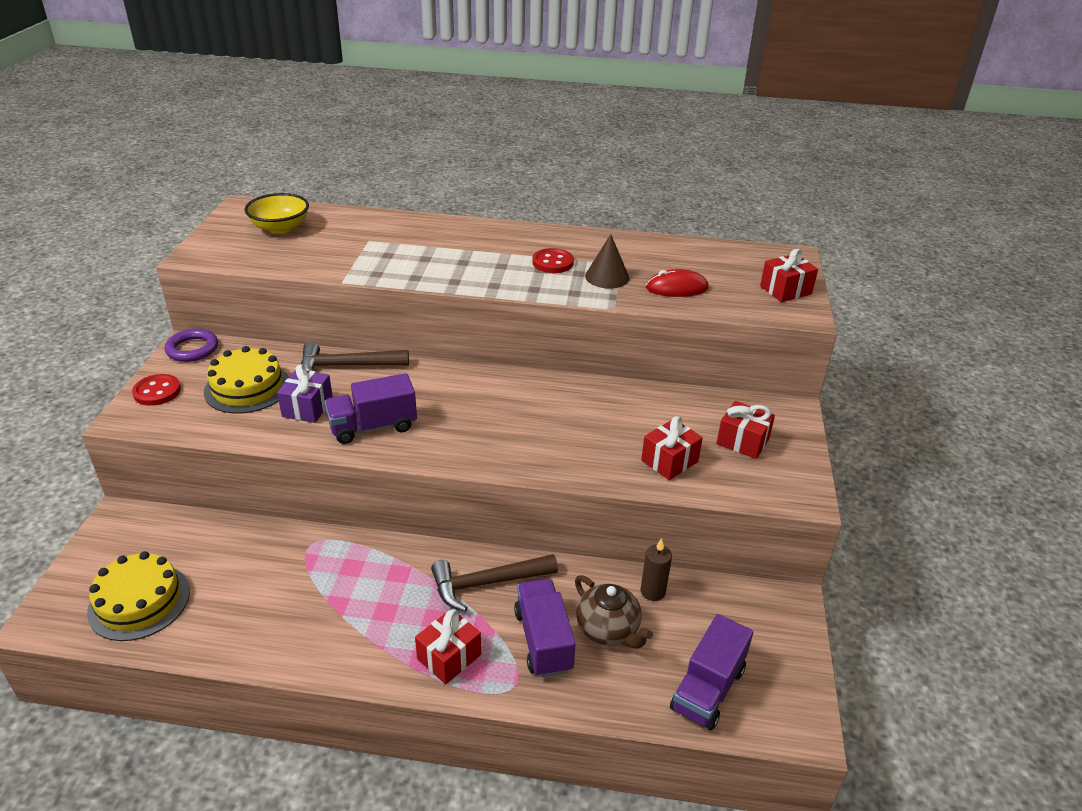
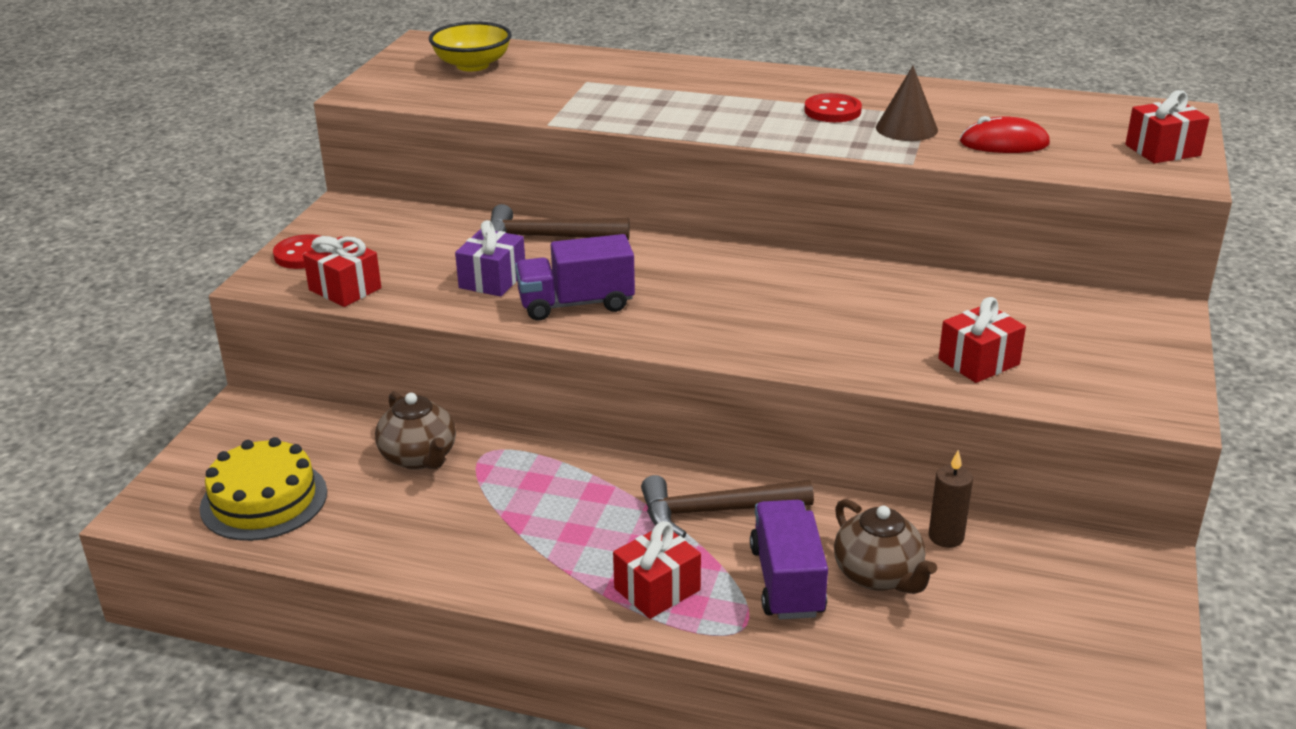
camera: 10 degrees right, 5 degrees down
(192, 349) = (350, 211): purple ring -> none
(247, 387) = (416, 255): yellow cake -> none
(261, 552) = (419, 457): none -> brown teapot
(707, 689) = (1013, 653): purple truck -> none
(742, 441) = (1087, 345): red gift -> red gift (345, 289)

